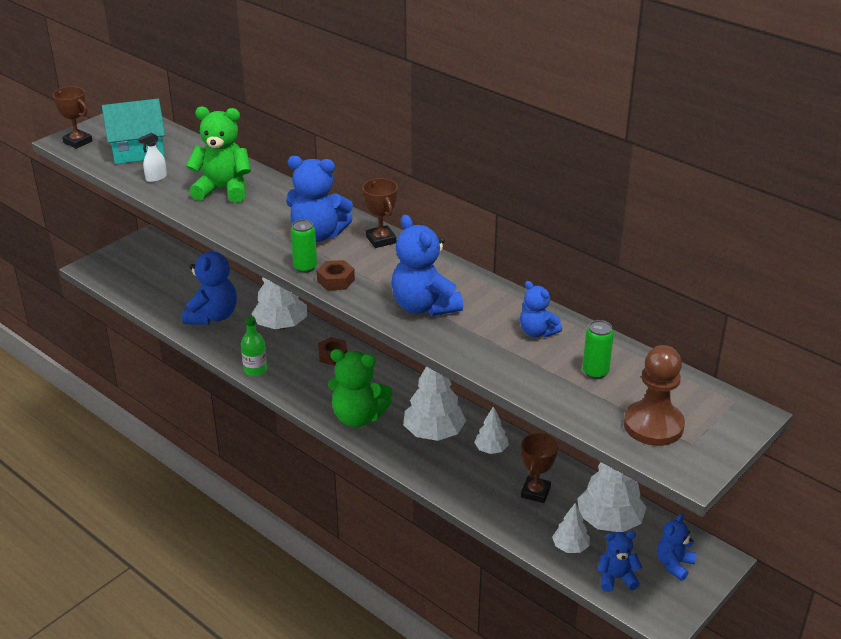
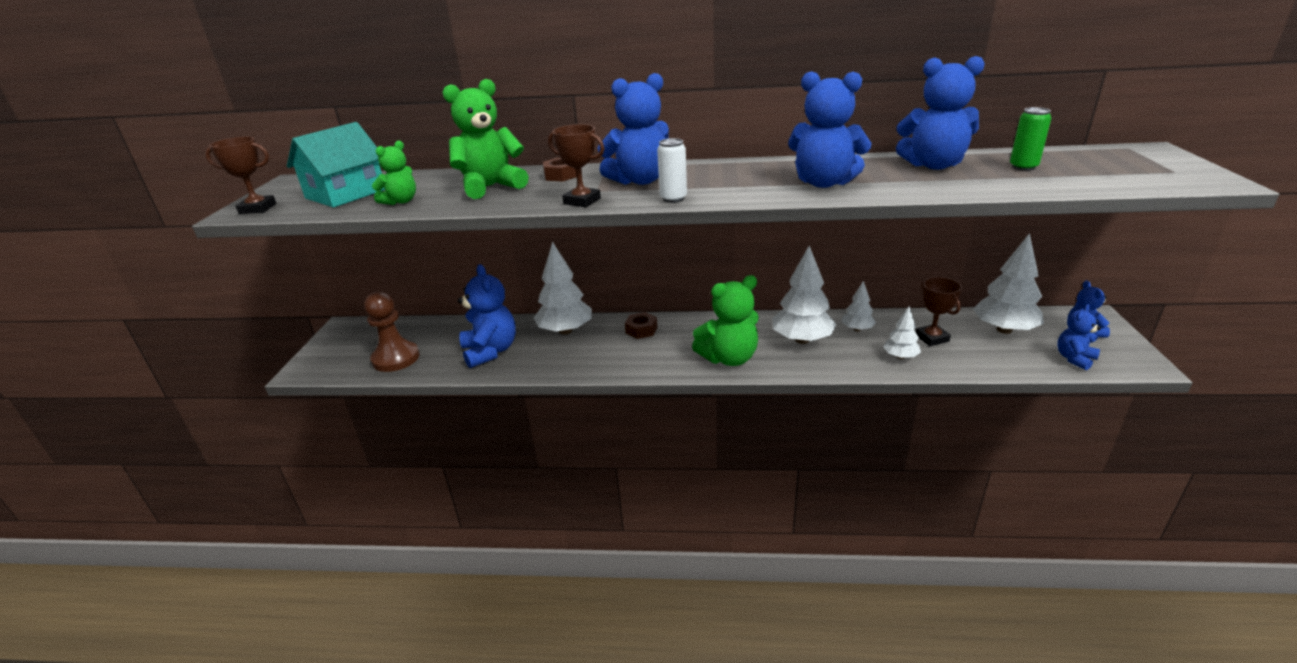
camera: 35 degrees left, 5 degrees down
(156, 178) = (401, 201): white spray bottle -> green teddy bear
(255, 369) = (589, 369): green bottle -> none
(305, 267) = (673, 198): green can -> white can
(335, 280) = (718, 196): brown nut -> brown nut (561, 175)
(381, 240) = (699, 167): brown trophy -> brown trophy (582, 201)
(537, 332) = (933, 165): blue teddy bear -> blue teddy bear, size x1.74
(570, 547) = (1014, 357): white tree -> white tree (900, 357)
(653, 425) = (1131, 173): brown pawn -> brown pawn (396, 358)

